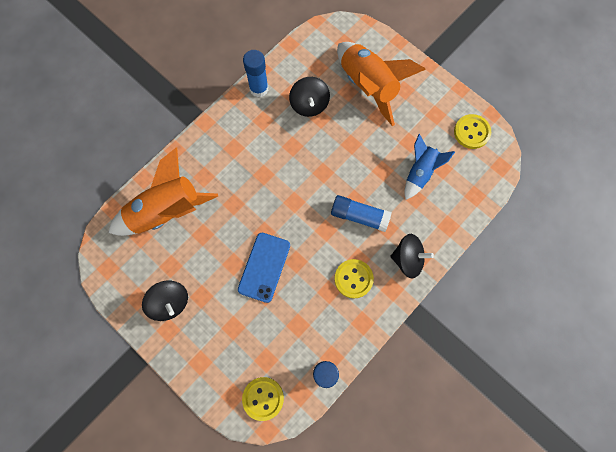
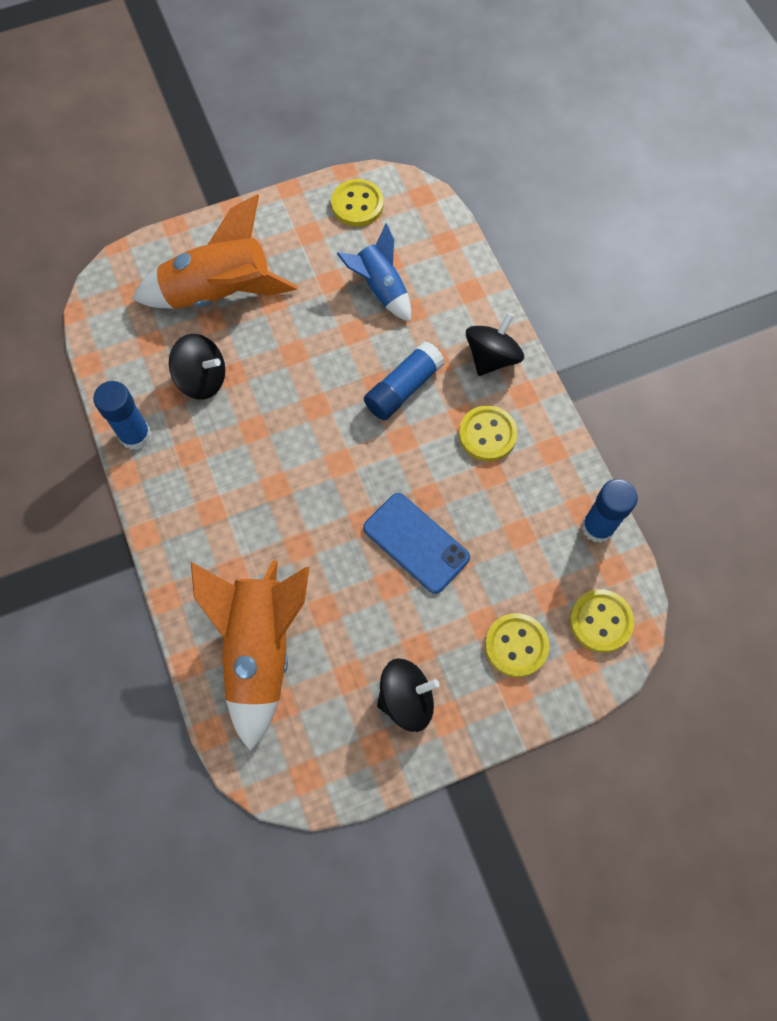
camera: 65 degrees left, 5 degrees down
(226, 352) = (516, 645): none -> yellow button

